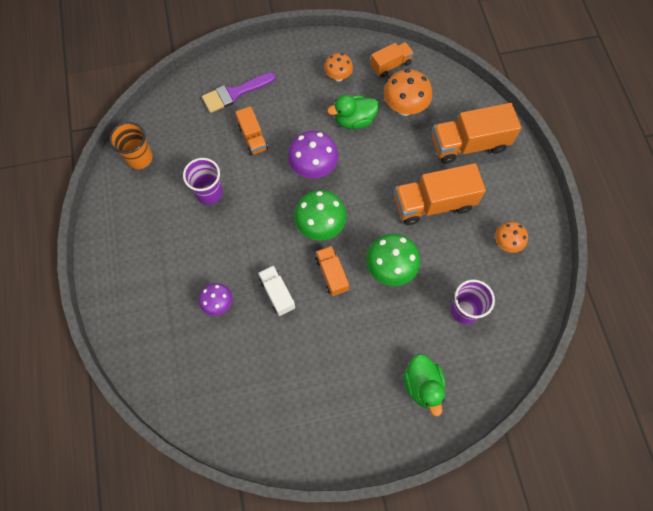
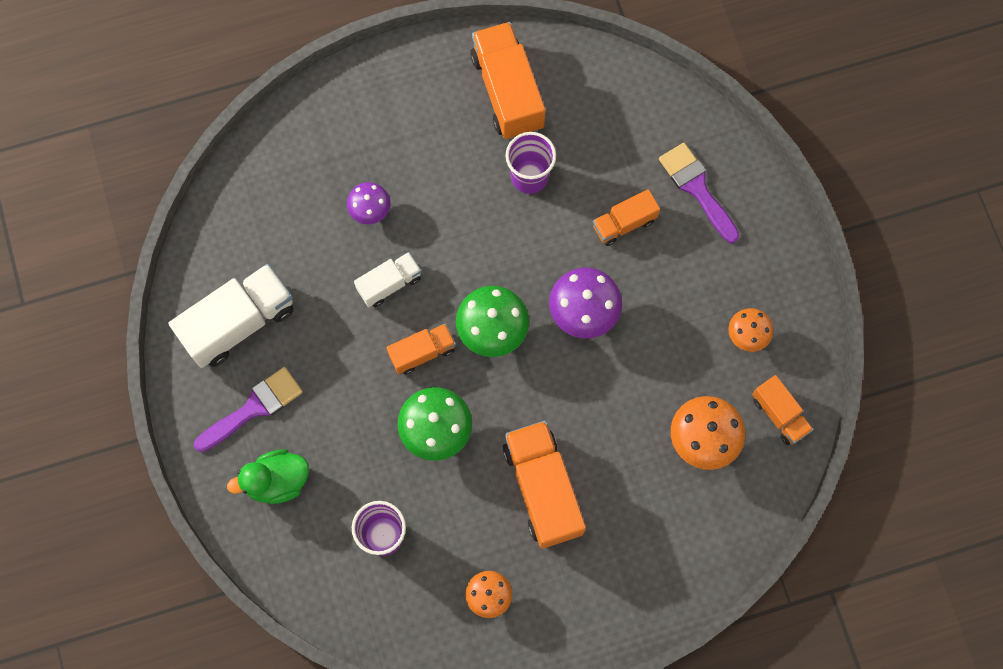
camera: 85 degrees right, 5 degrees up
(139, 158) = (574, 77): orange cup -> none
(296, 409) = (239, 323): none -> white truck
(354, 120) = (671, 365): green duck -> none
(365, 400) = (254, 408): none -> purple brush
(469, 144) = (649, 540): orange truck -> orange truck (507, 92)

